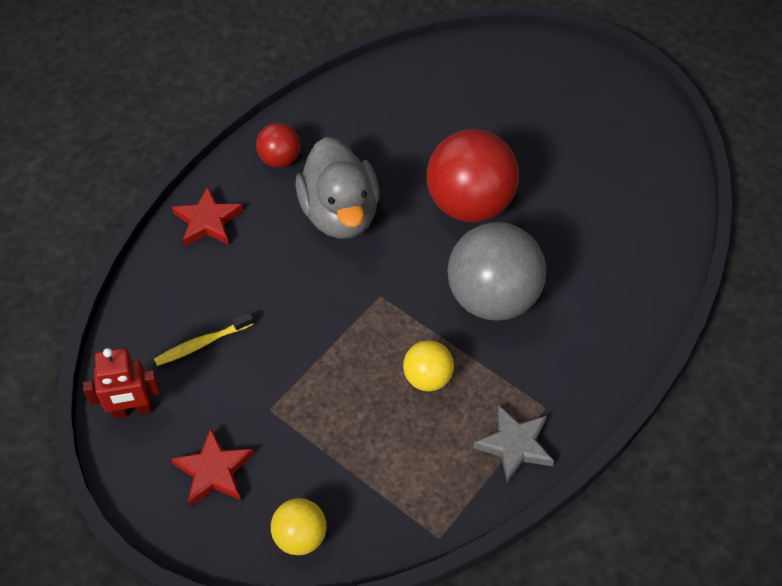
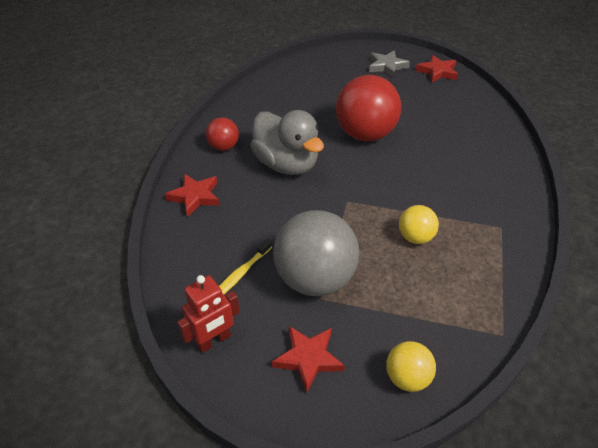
camera: 25 degrees left, 10 degrees down
(492, 298) = (419, 178): grey ball -> grey ball (315, 279)
(515, 445) = (502, 256): grey star -> grey star (387, 66)
(649, 132) = (437, 72): none -> red star

